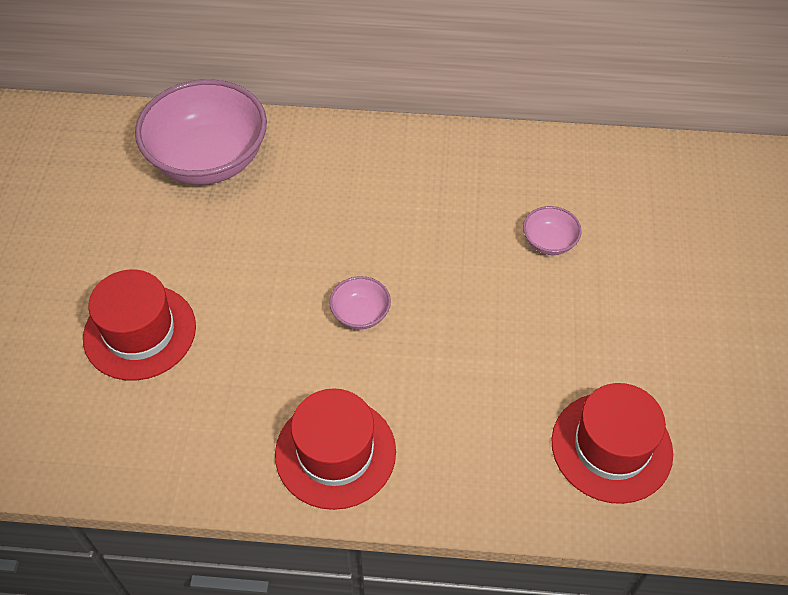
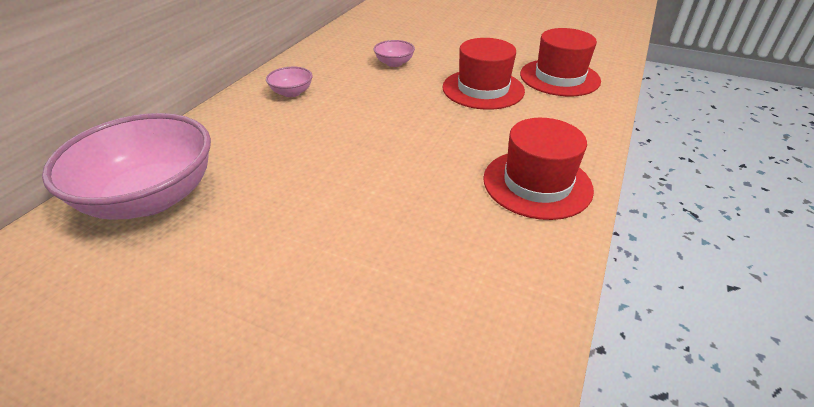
camera: 70 degrees left, 15 degrees down
(140, 332) = (338, 293): red hat -> red hat (483, 89)
(360, 314) = (406, 145): pink bowl -> pink bowl (292, 93)

